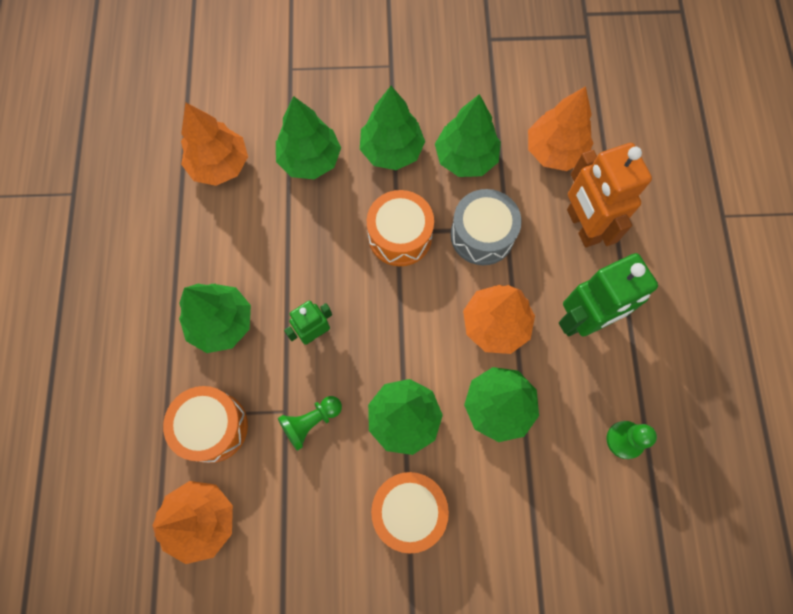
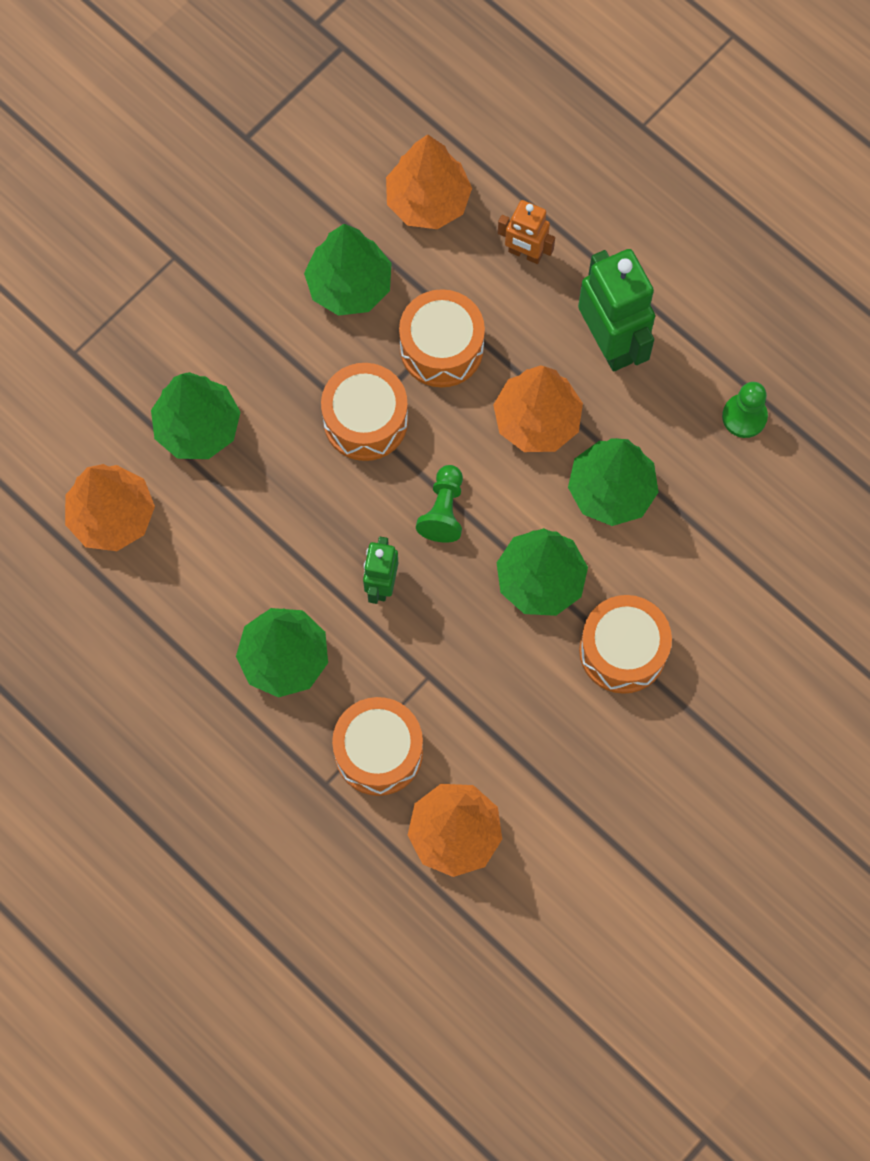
camera: 45 degrees left, 0 degrees up
(311, 422) = (462, 662): green pawn -> green pawn (443, 510)
(391, 150) = (269, 344): green tree -> none
(482, 235) = (441, 348): grey drum -> orange drum
(582, 226) = (525, 253): orange robot -> orange robot, size x0.56
(583, 320) = (610, 342): green robot -> green robot turned 45 degrees counterclockwise

